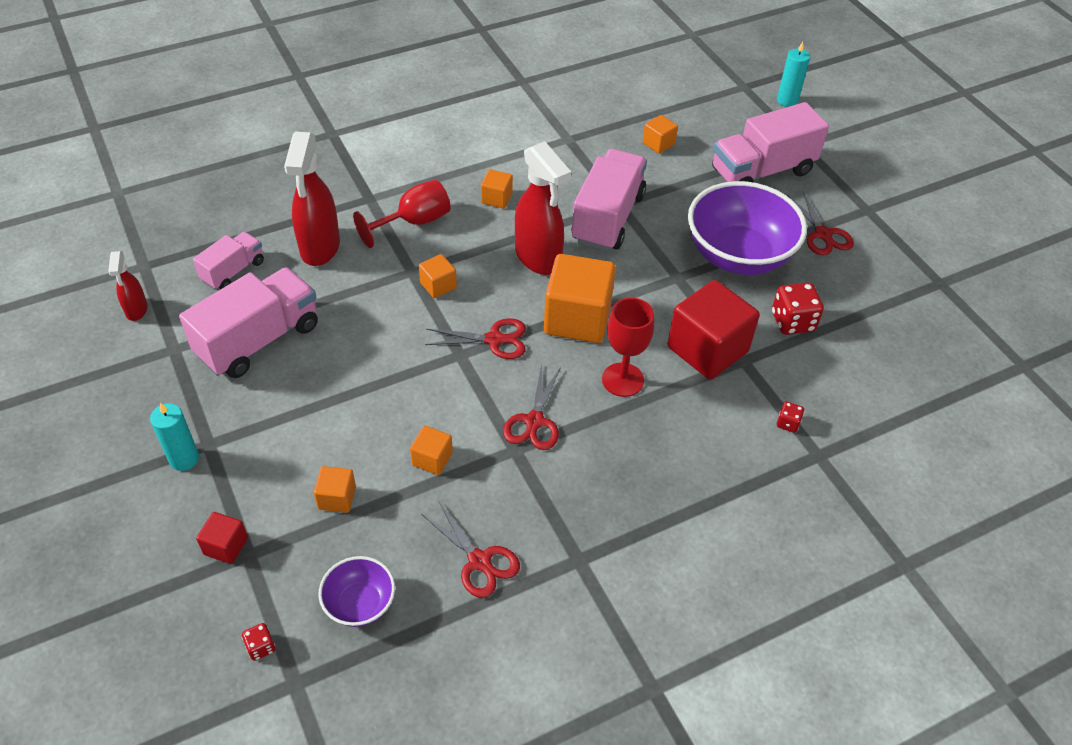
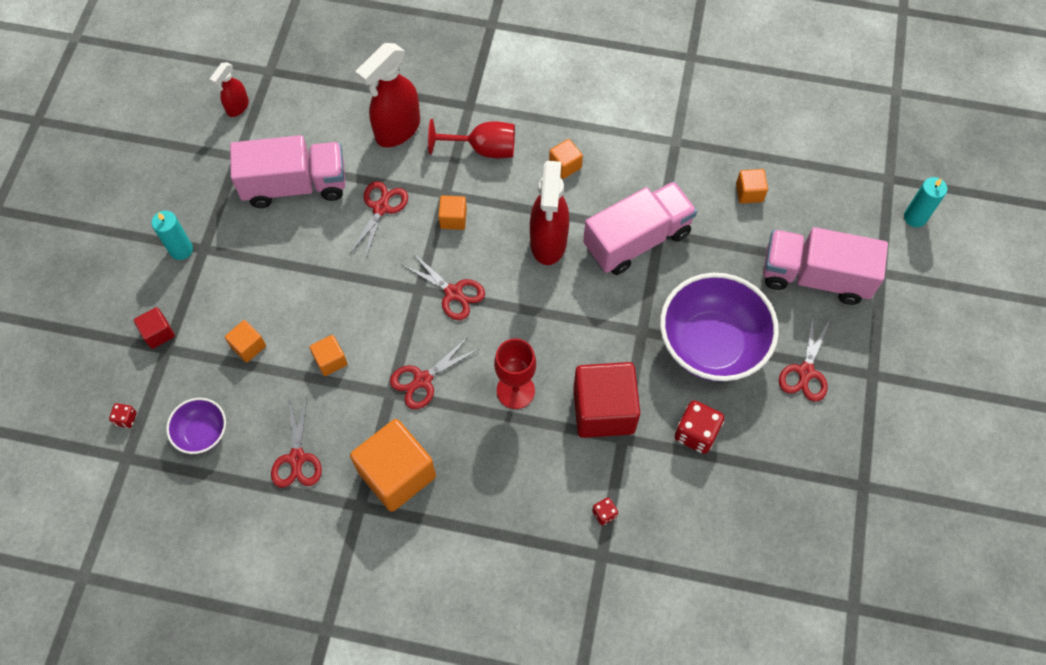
camera: 40 degrees right, 15 degrees up
(233, 271) = (323, 113): pink truck -> none
(362, 313) = (381, 208): none -> red scissors
(577, 318) = (529, 316): orange cube -> orange cube (397, 474)

